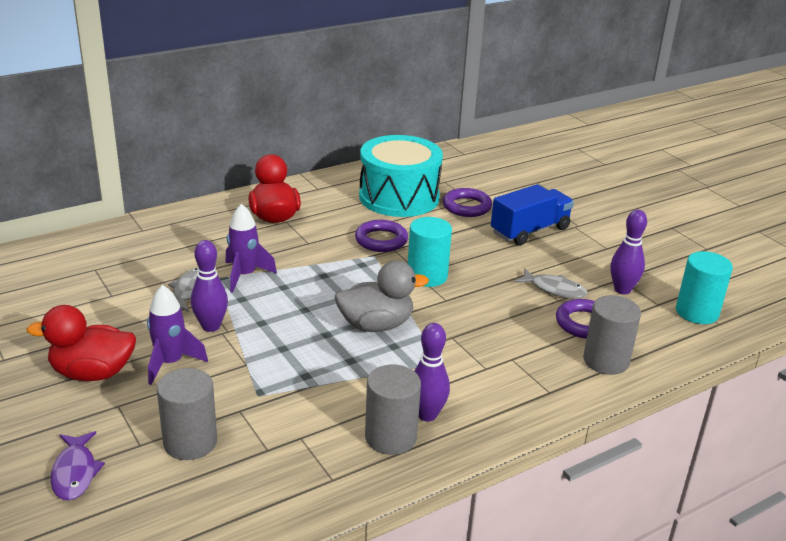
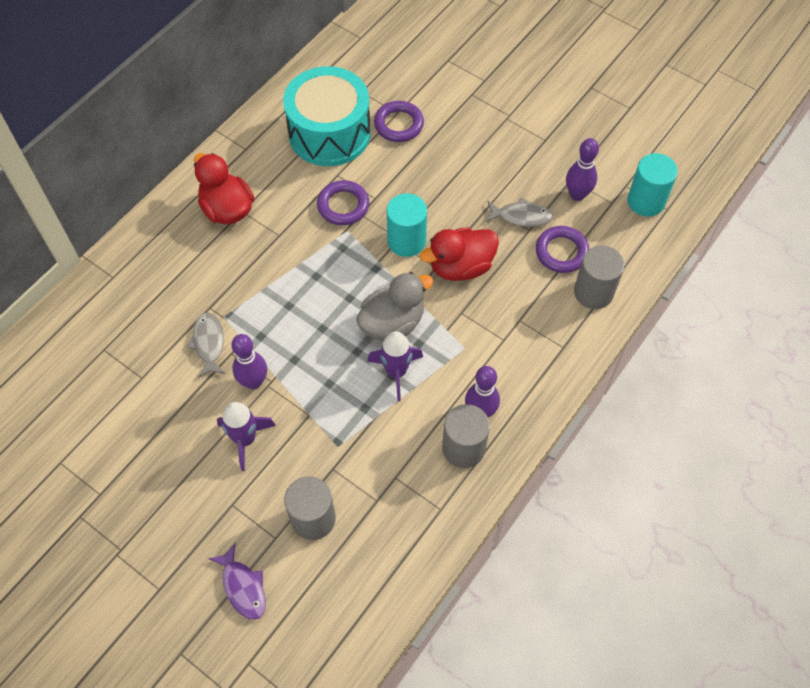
camera: 20 degrees left, 30 degrees up
(92, 373) = (187, 478): red duck -> red duck (460, 267)
(245, 275) = (246, 304): purple rocket -> purple rocket (396, 372)
(530, 231) = (470, 140): blue truck -> none

